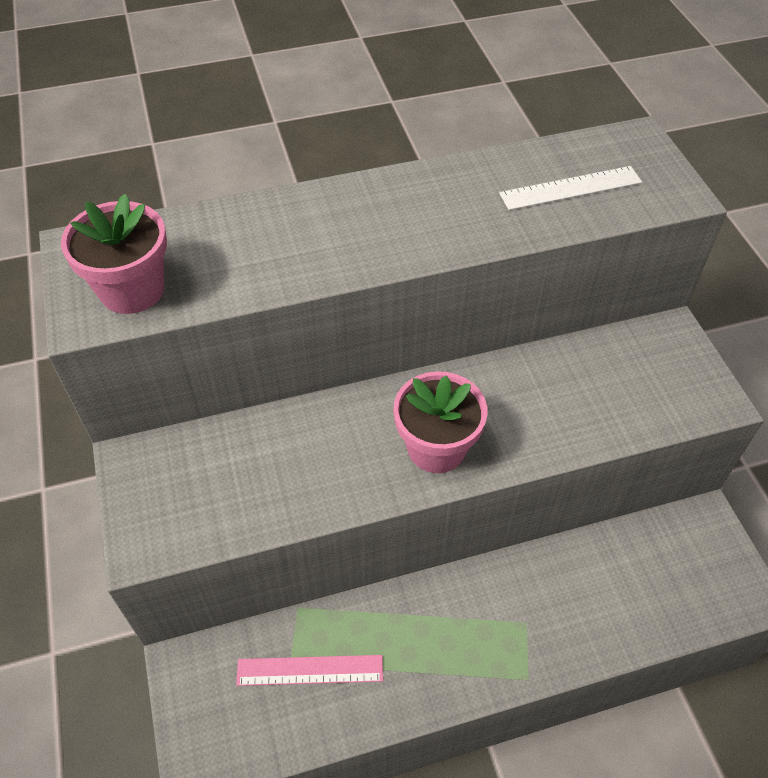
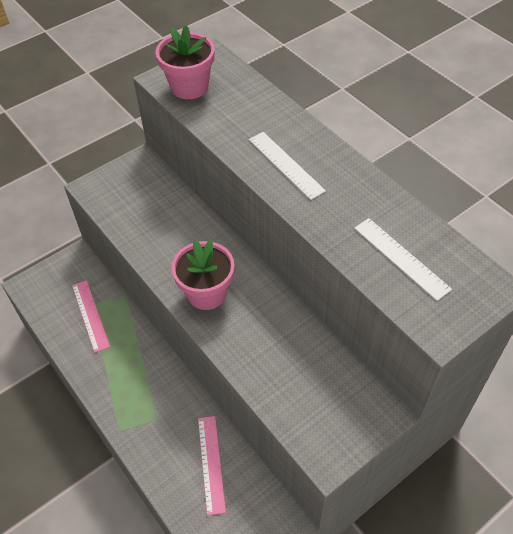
camera: 70 degrees right, 0 degrees up
(366, 235) = (286, 164): none -> white ruler
(611, 574) = (211, 463): none -> pink ruler

